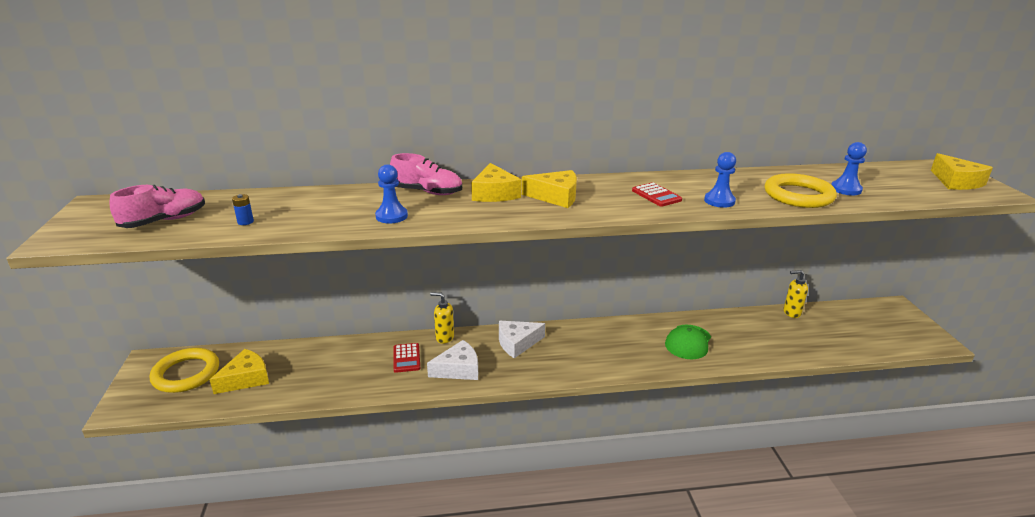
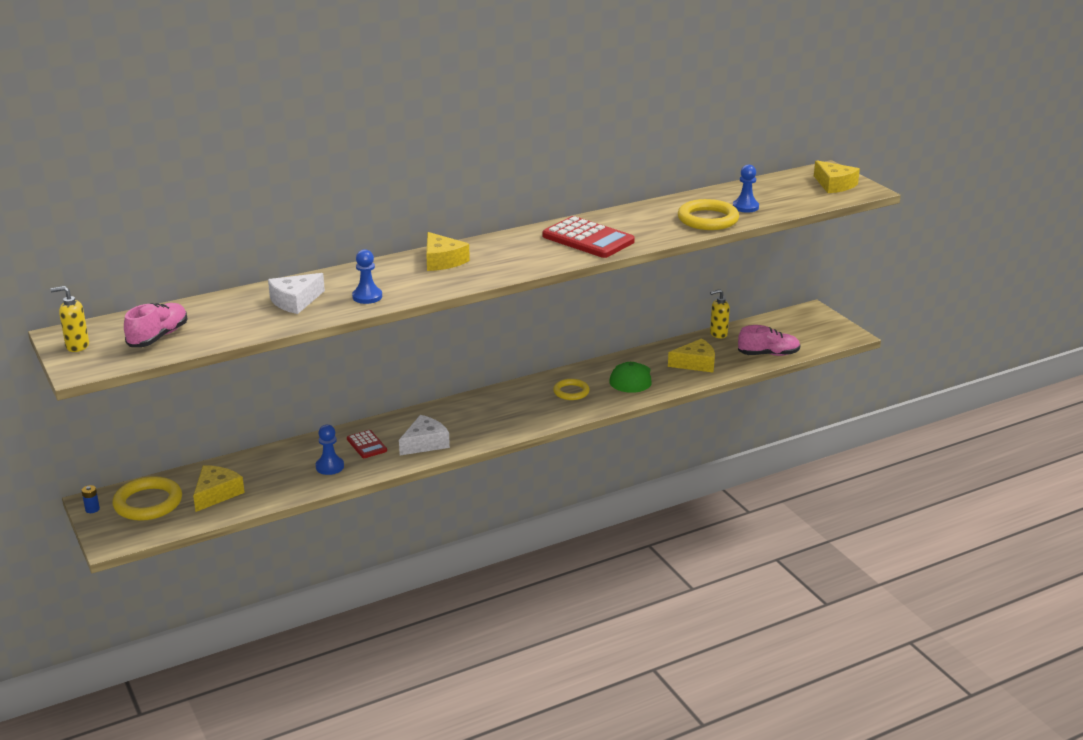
camera: 20 degrees left, 0 degrees up
(245, 222) = (237, 324): blue battery -> blue battery (92, 509)
(427, 192) = (379, 270): pink shoe -> pink shoe (768, 354)
(444, 337) = (392, 420): yellow soap dispenser -> yellow soap dispenser (77, 346)
(517, 343) = (468, 411): white cheese -> white cheese (295, 301)
(556, 197) = (500, 255): yellow cheese -> yellow cheese (695, 363)
(623, 344) = (571, 392): none -> yellow ring
(656, 195) = (588, 239): red calculator -> red calculator, size x1.92
(719, 201) = (644, 235): blue pawn -> blue pawn (330, 467)

